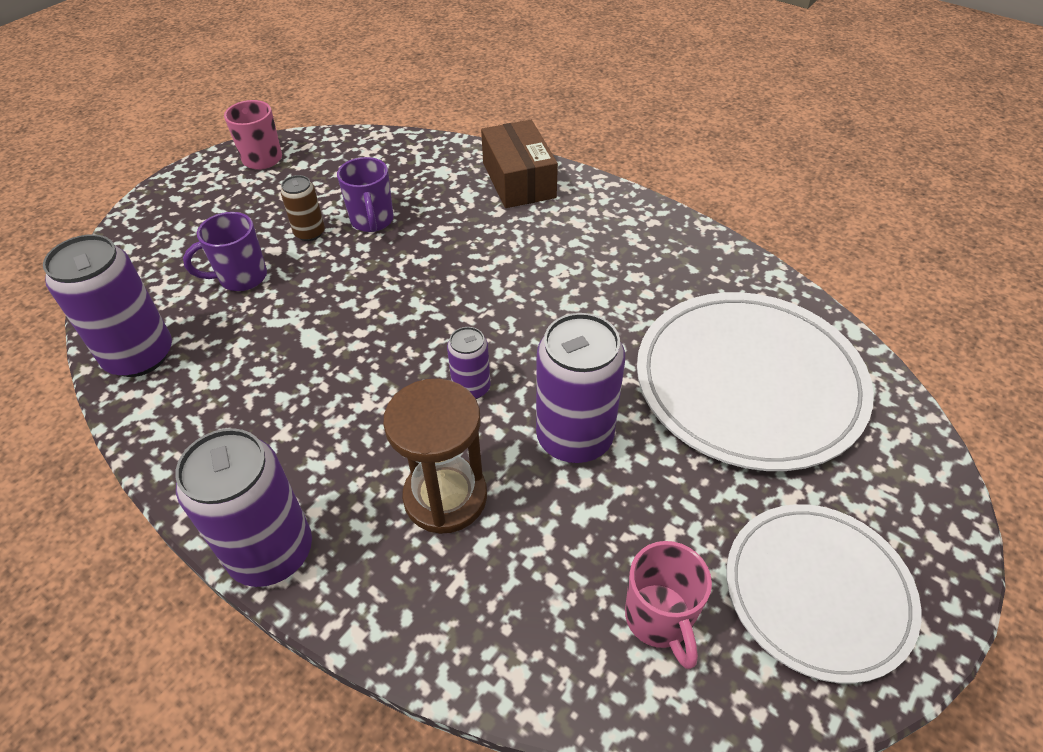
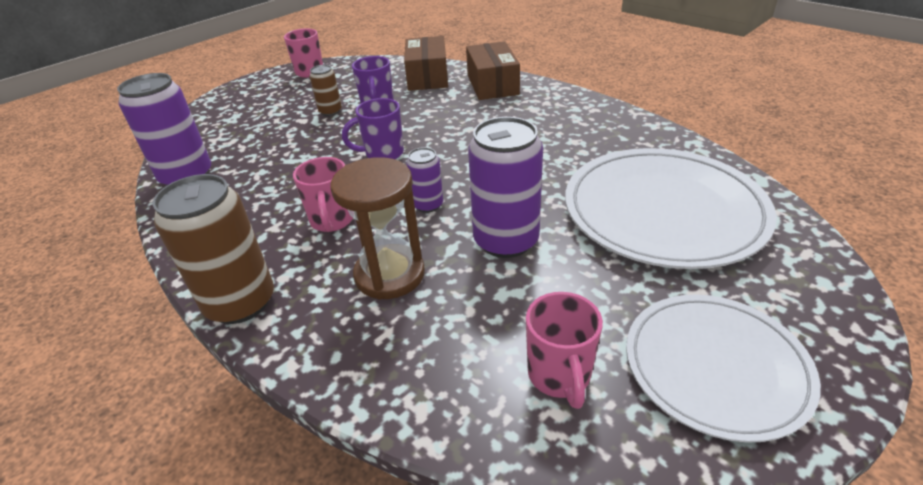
camera: 10 degrees right, 10 degrees down
(241, 278) = (274, 135): purple mug -> purple mug (383, 154)
(271, 552) = (240, 303): purple can -> brown can
(356, 420) = (332, 221): none -> pink mug
(430, 167) = (427, 77): none -> brown box

